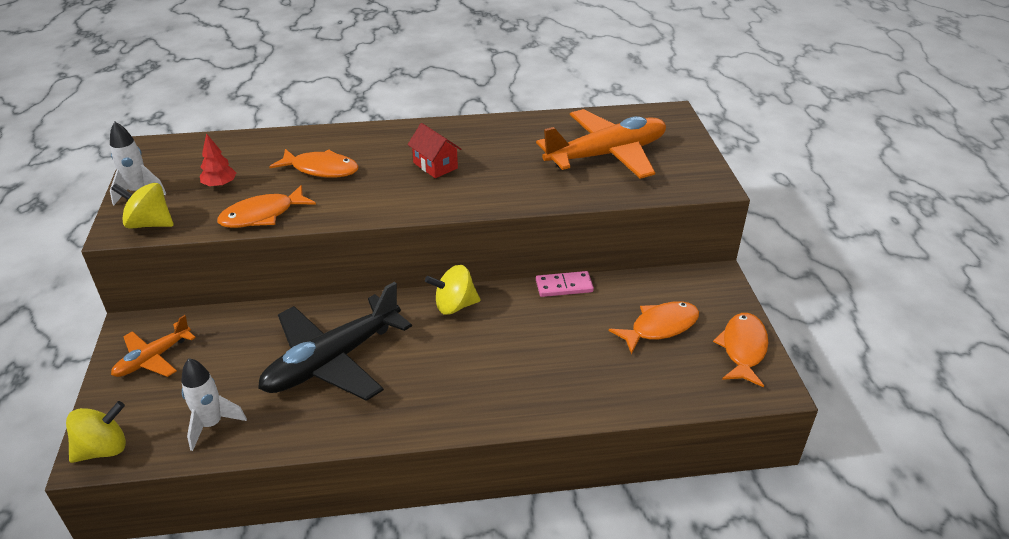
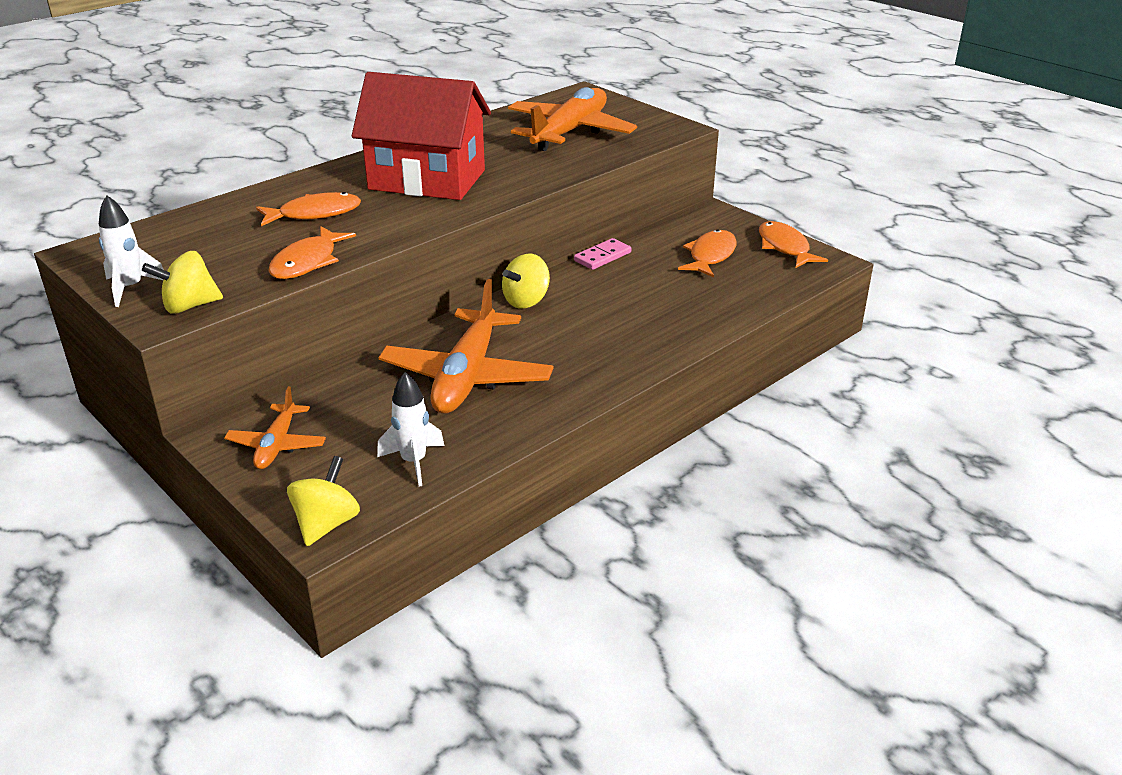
camera: 35 degrees left, 5 degrees down
(220, 185) = (221, 256): red tree -> none
(332, 361) = (467, 376): black plane -> orange plane
(435, 165) = (427, 180): red house -> red house, size x2.39

